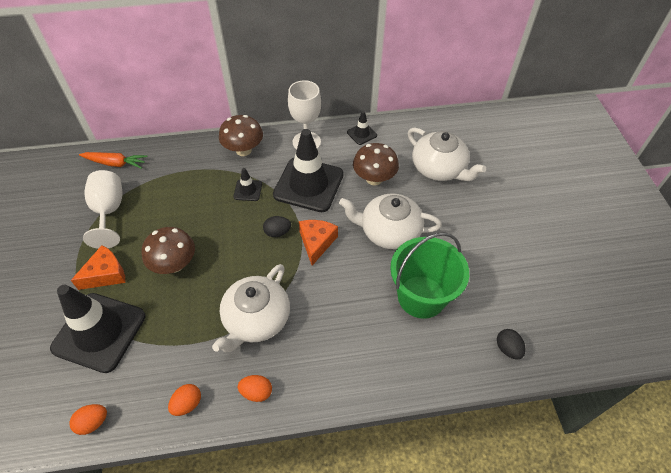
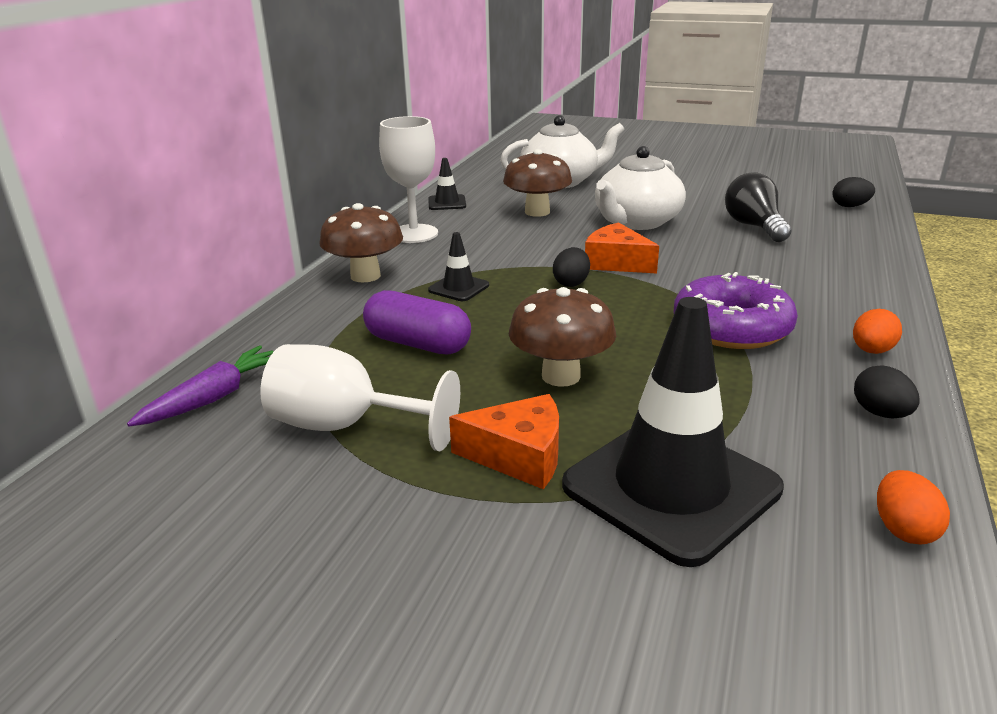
camera: 60 degrees left, 25 degrees down
(106, 274) = (519, 456): orange cheese -> orange cheese turned 105 degrees clockwise
(115, 163) = (213, 398): orange carrot -> purple carrot
(183, 202) = (418, 343): none -> purple capsule
(187, 404) = (880, 413): orange egg -> black egg
(256, 319) = (731, 327): white teapot -> purple donut
(308, 184) = (500, 247): black traffic cone -> none
(421, 296) = (754, 226): green bucket -> black light bulb

